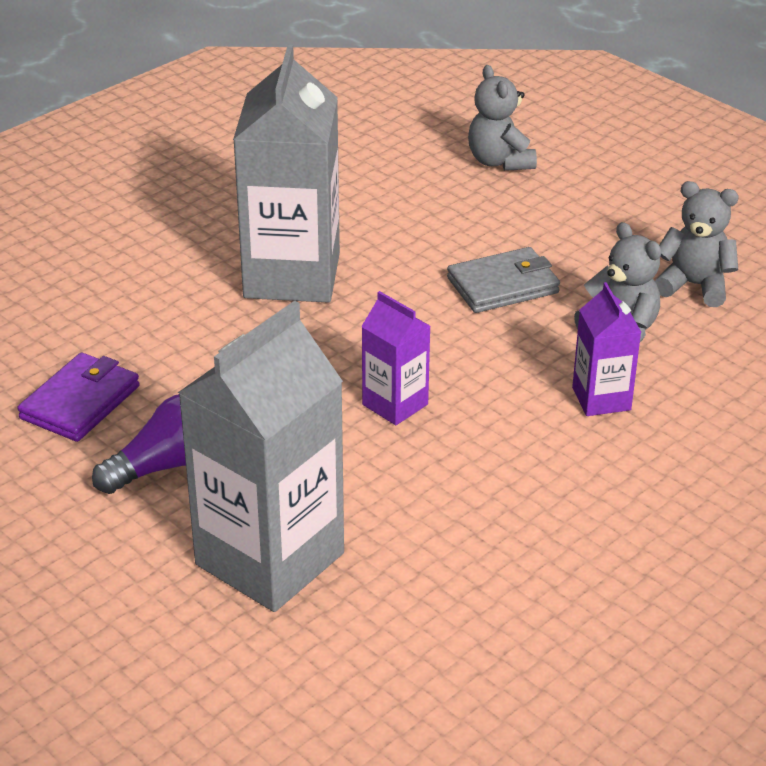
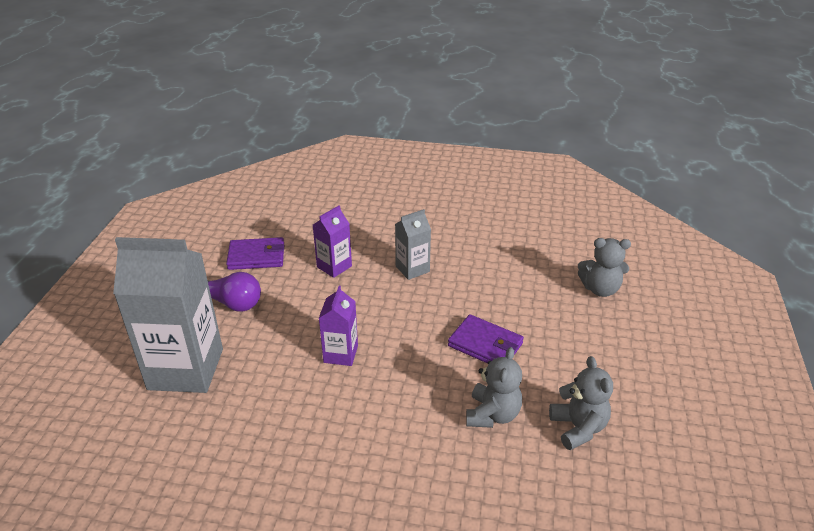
camera: 55 degrees right, 0 degrees up
(292, 276) = (412, 269): grey carton -> grey carton, size x0.49
(499, 161) = (600, 289): grey teddy bear -> grey teddy bear turned 120 degrees counterclockwise
(502, 285) = (485, 345): grey wallet -> purple wallet
(601, 399) = (420, 435): purple carton -> purple carton (334, 266)

